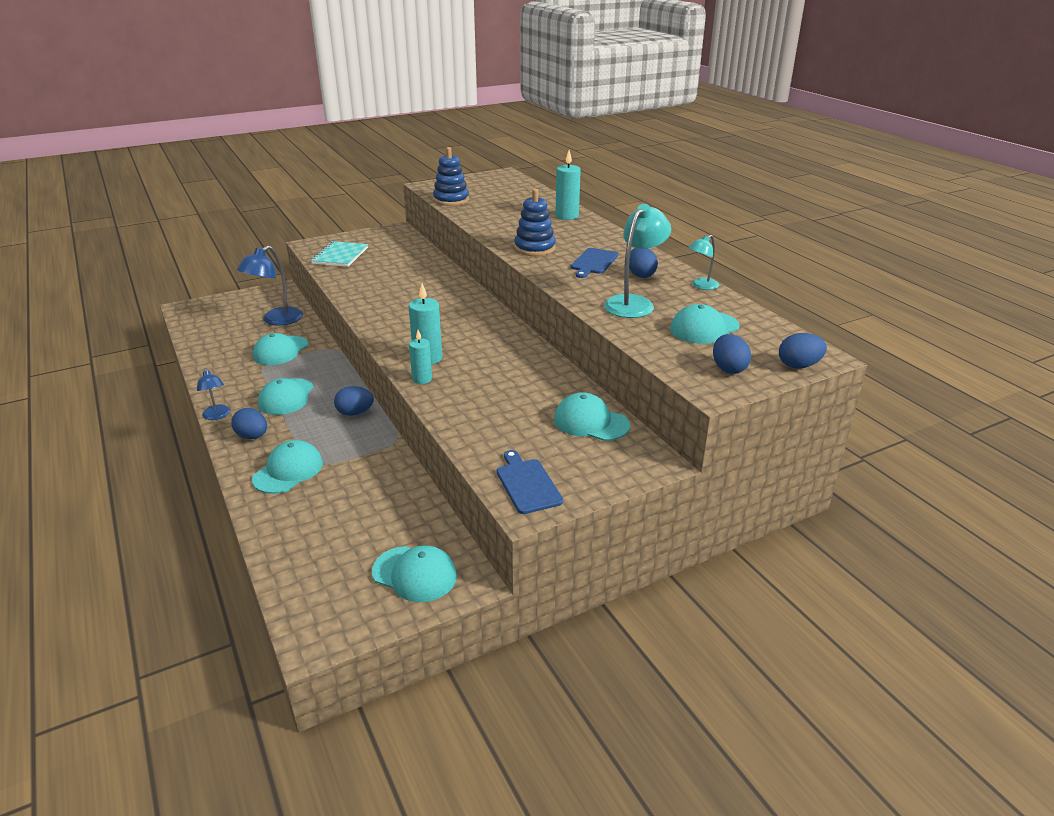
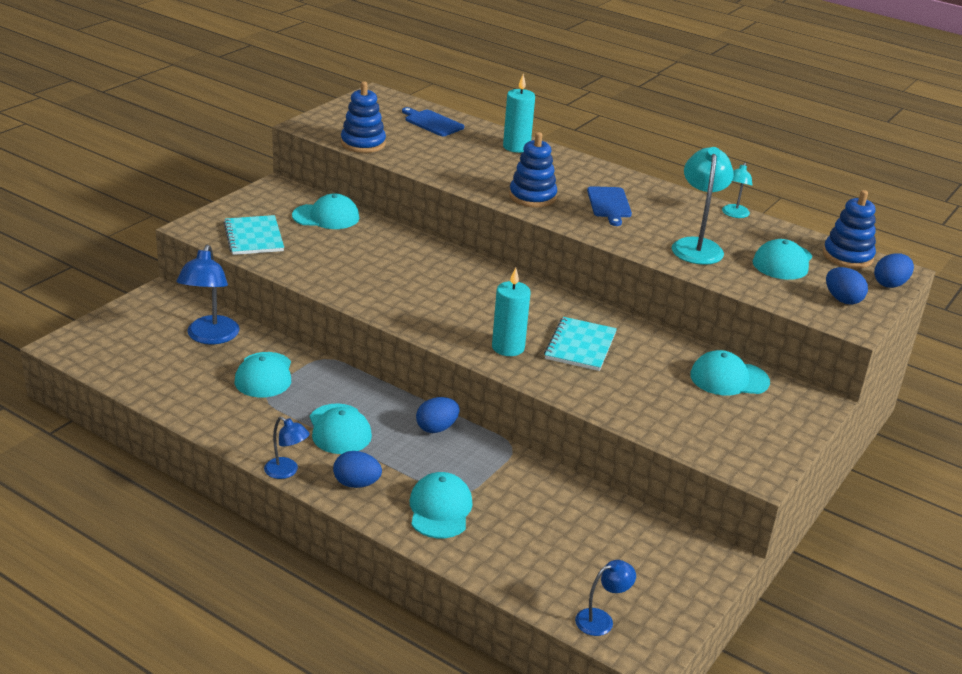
camera: 30 degrees left, 0 degrees up
(308, 597) = (601, 620): none -> blue lamp
(414, 574) = (669, 568): turquoise cap -> turquoise cap (326, 217)
(422, 379) = (529, 372): turquoise candle -> none
(488, 369) = (580, 346): none -> turquoise notebook
(527, 484) = (738, 452): blue cutting board -> blue cutting board (432, 123)
(641, 275) = (669, 212): blue egg -> none
(779, 335) = (847, 256): none -> blue stacking toy

